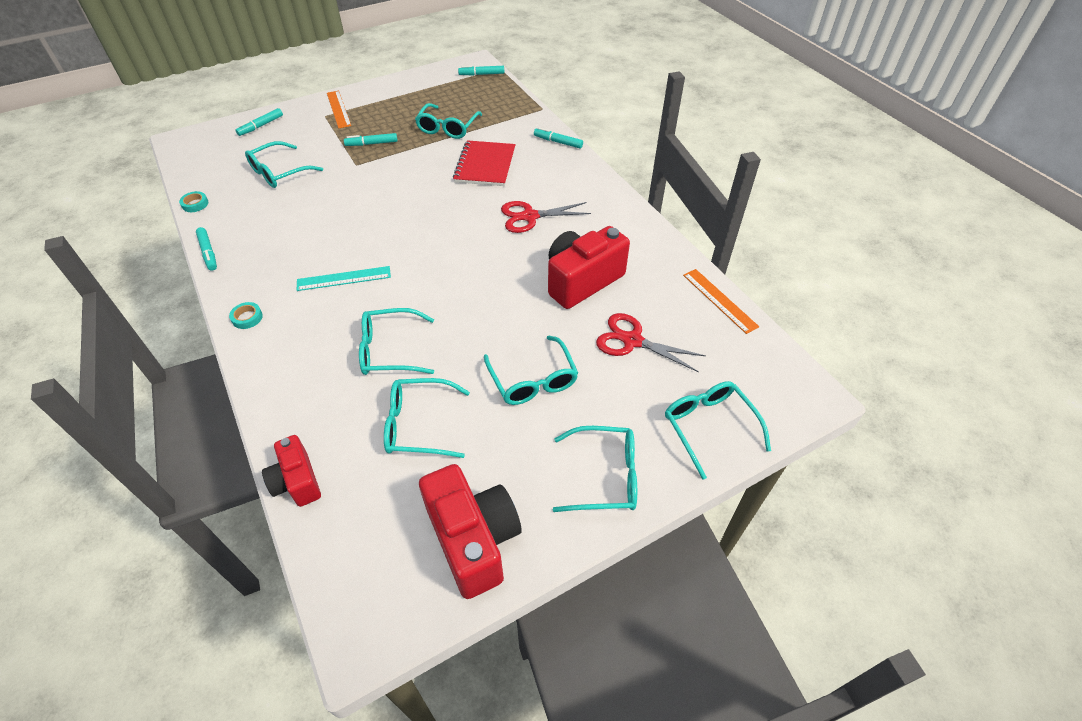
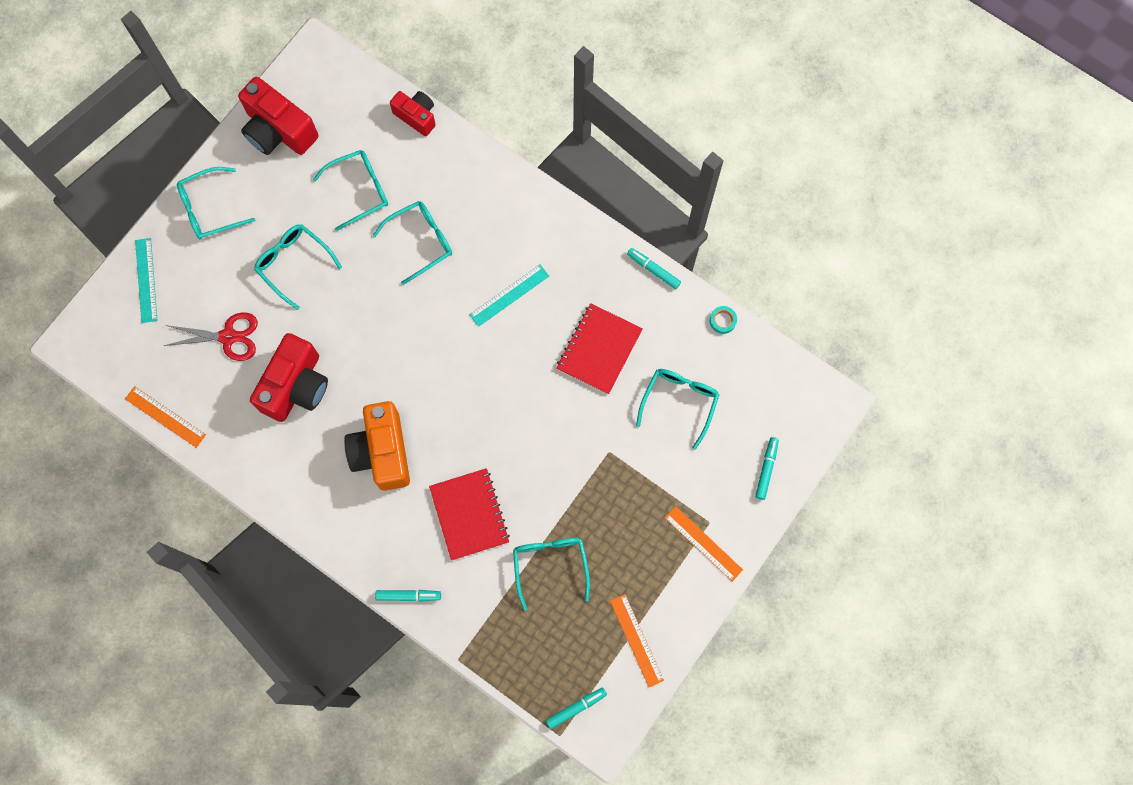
camera: 155 degrees right, 25 degrees up
(247, 318) = (558, 220): turquoise tape -> none
(305, 219) = (599, 349): none -> red notebook
(371, 144) = (617, 495): turquoise marker -> none
(421, 86) = (636, 640): none -> orange ruler
(530, 216) = (382, 452): red scissors -> orange camera
(709, 426) = (146, 280): turquoise glasses -> turquoise ruler

